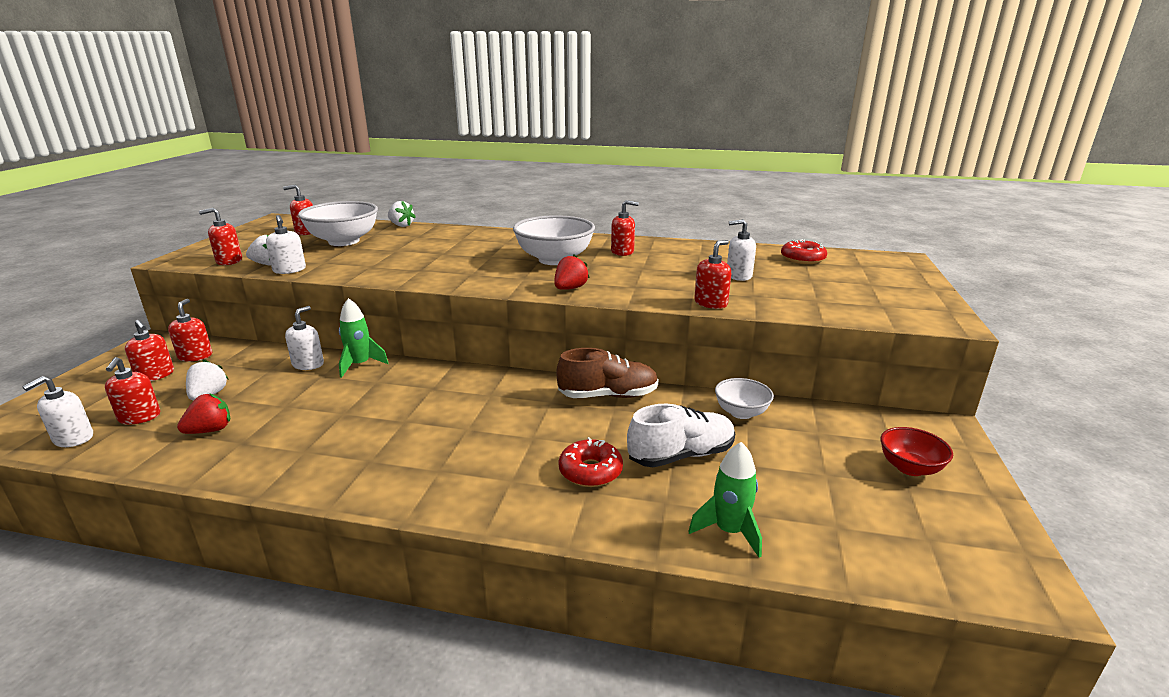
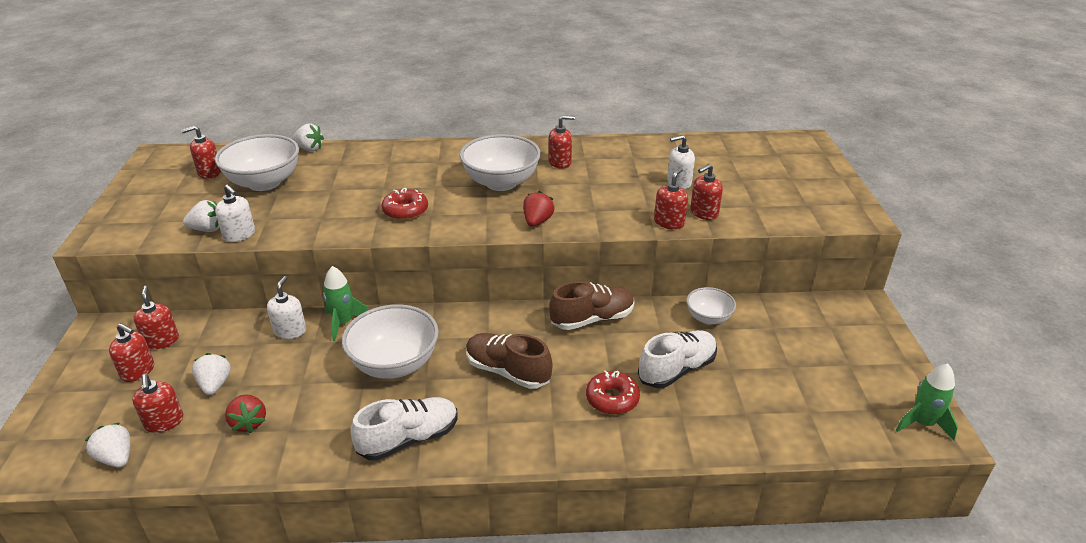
camera: 15 degrees left, 10 degrees up
(73, 439) = (116, 458): white soap dispenser -> white strawberry
(210, 430) = (249, 423): red strawberry -> red strawberry turned 120 degrees clockwise
(229, 261) = (160, 231): red soap dispenser -> red soap dispenser (704, 213)
(347, 471) = (408, 439): none -> white shoe
(382, 404) = (394, 364): none -> white bowl
(491, 427) = (508, 371): none -> brown shoe
(729, 531) = (736, 431): green rocket -> green rocket (922, 423)
(802, 259) = (725, 152): red donut -> red donut (405, 211)
(909, 468) = (847, 349): red bowl -> none

